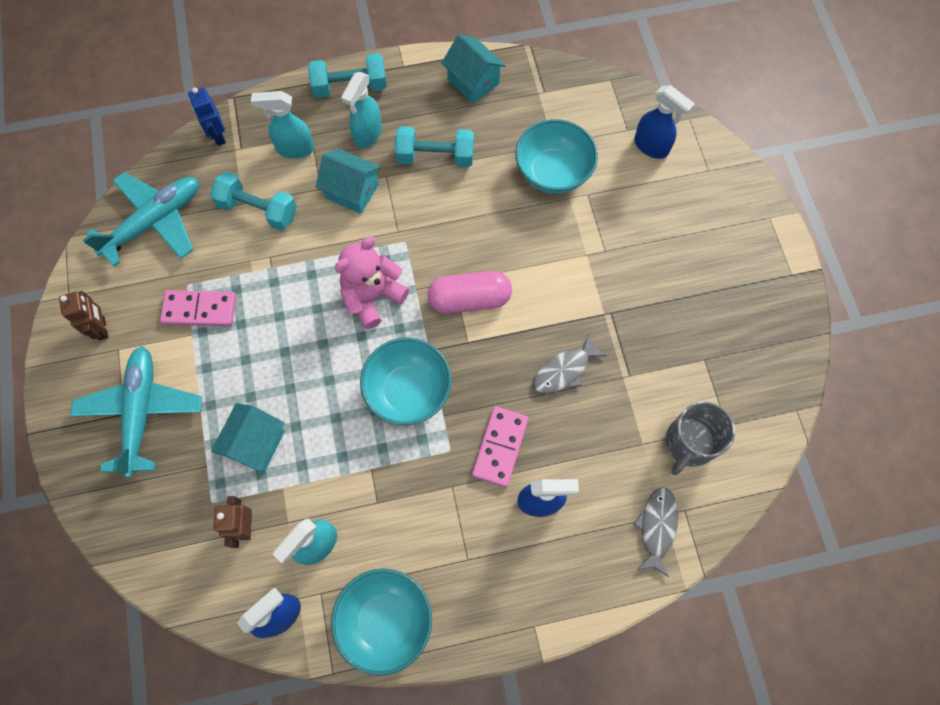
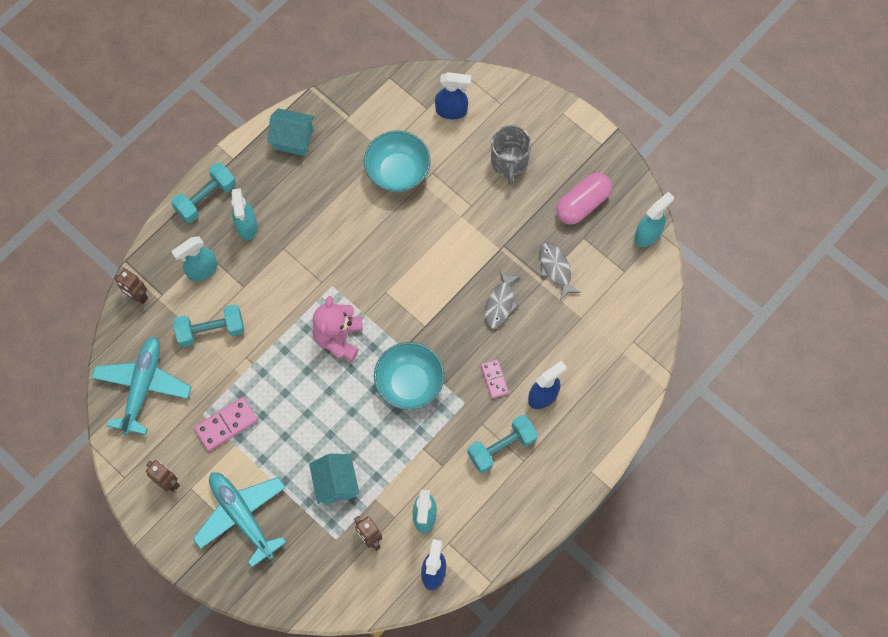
camera: 35 degrees left, 0 degrees up
(218, 136) = (137, 296): blue robot -> brown robot
(352, 191) = (267, 274): turquoise house -> none
(385, 620) = (500, 530): turquoise bowl -> none
(435, 157) = (307, 212): turquoise dumbbell -> turquoise dumbbell (501, 447)
(469, 299) = (405, 297): pink capsule -> pink capsule (582, 204)
(500, 447) = (494, 379): pink domino -> pink domino, size x0.65
(657, 527) = (623, 363): grey fish -> grey fish (555, 269)
(689, 443) = (609, 298): grey mug -> grey mug (509, 162)
(781, 402) = (648, 234): none -> turquoise spray bottle

